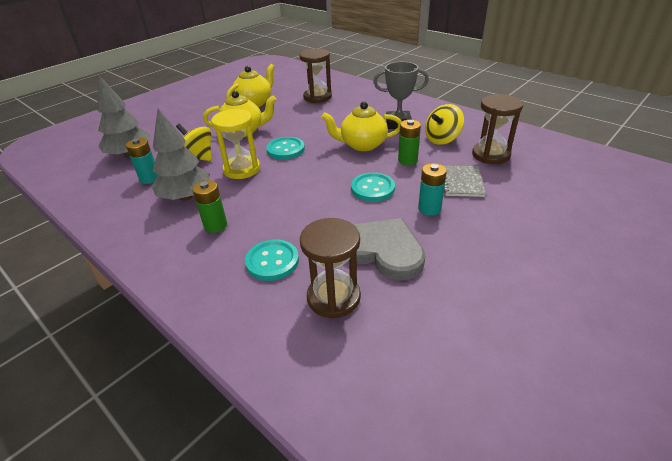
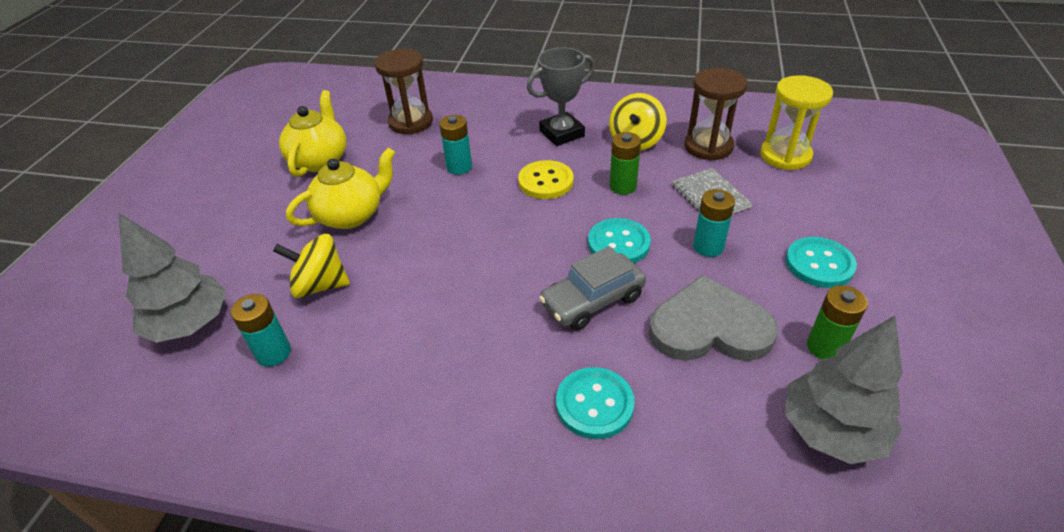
camera: 30 degrees left, 5 degrees up
(186, 197) = (369, 360): grey tree -> grey tree (831, 431)
(215, 225) = (463, 387): green battery -> green battery (825, 347)
(242, 169) = (412, 280): yellow hourglass -> yellow hourglass (785, 155)
(285, 149) = (446, 224): turquoise button -> turquoise button (819, 264)
(321, 124) = (459, 167): none -> turquoise battery
(326, 211) = (592, 300): none -> grey car
(333, 297) = (713, 417): brown hourglass -> none
(362, 145) = (546, 181): yellow teapot -> yellow button

